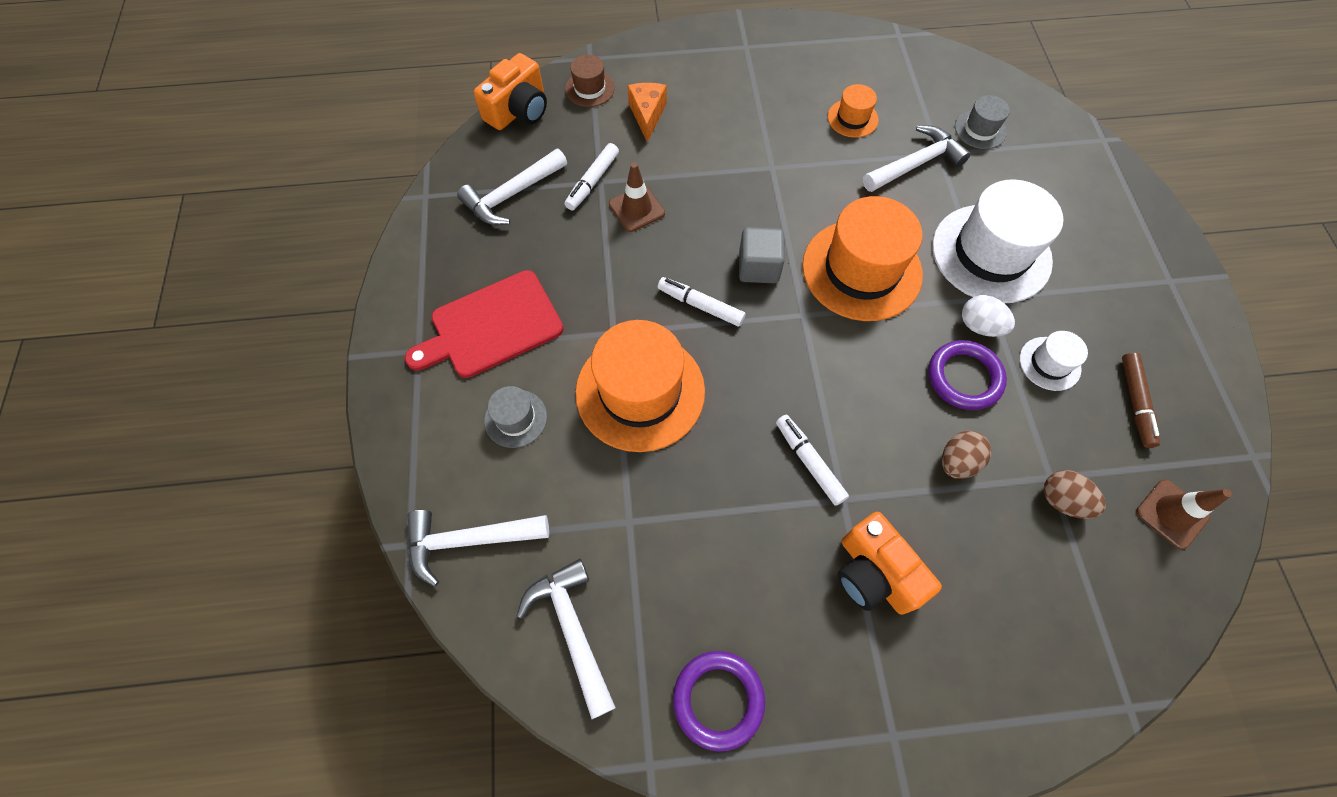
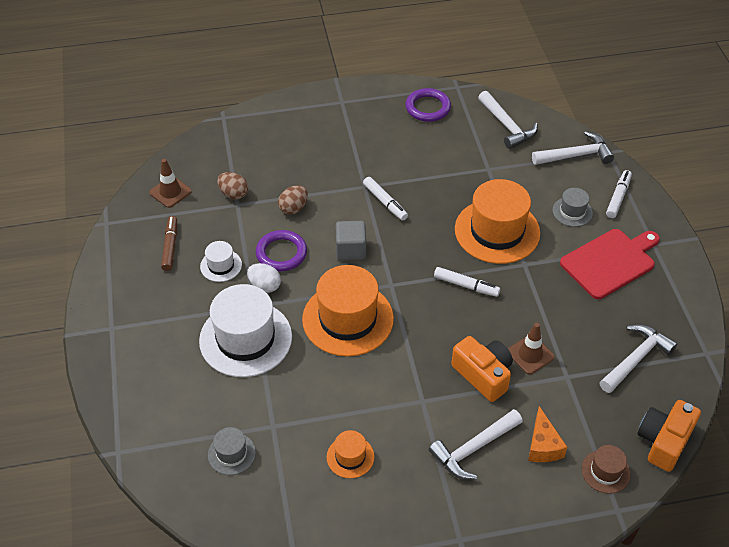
camera: 175 degrees right, 15 degrees down
(592, 182) = (573, 375): white marker -> white marker (618, 197)
(758, 267) = (426, 315): grey cube -> grey cube (351, 250)
(874, 573) = (347, 156): orange camera -> orange camera (483, 375)
(916, 163) = (296, 413): white hammer -> white hammer (473, 449)

